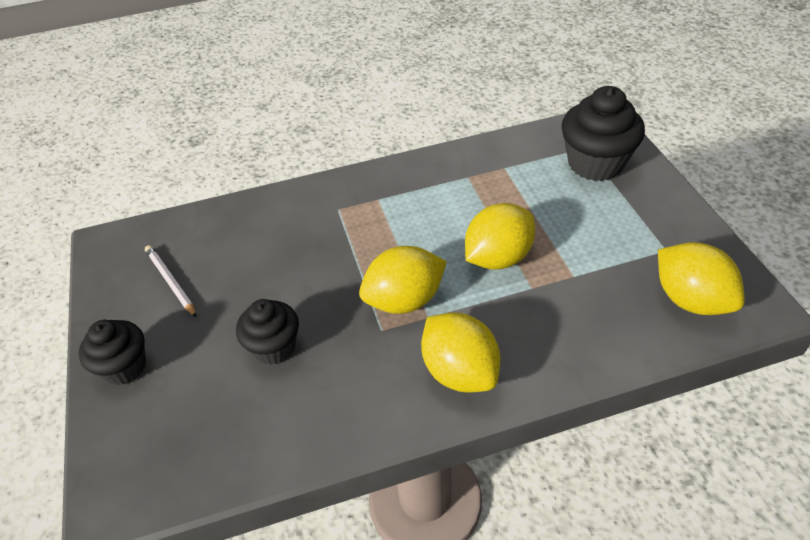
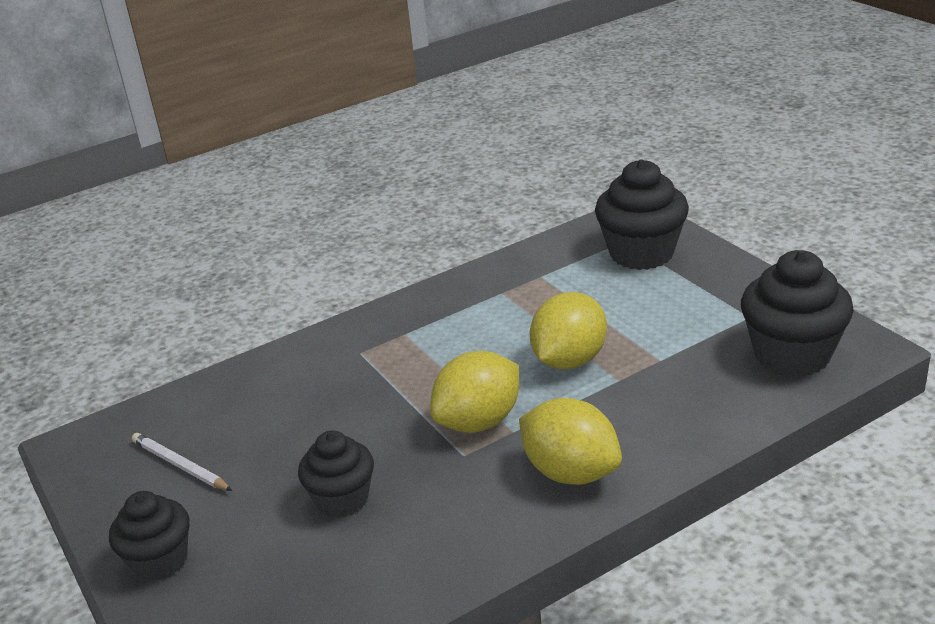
camera: 15 degrees left, 15 degrees down
(690, 299) = (792, 355): yellow lemon -> black cupcake

